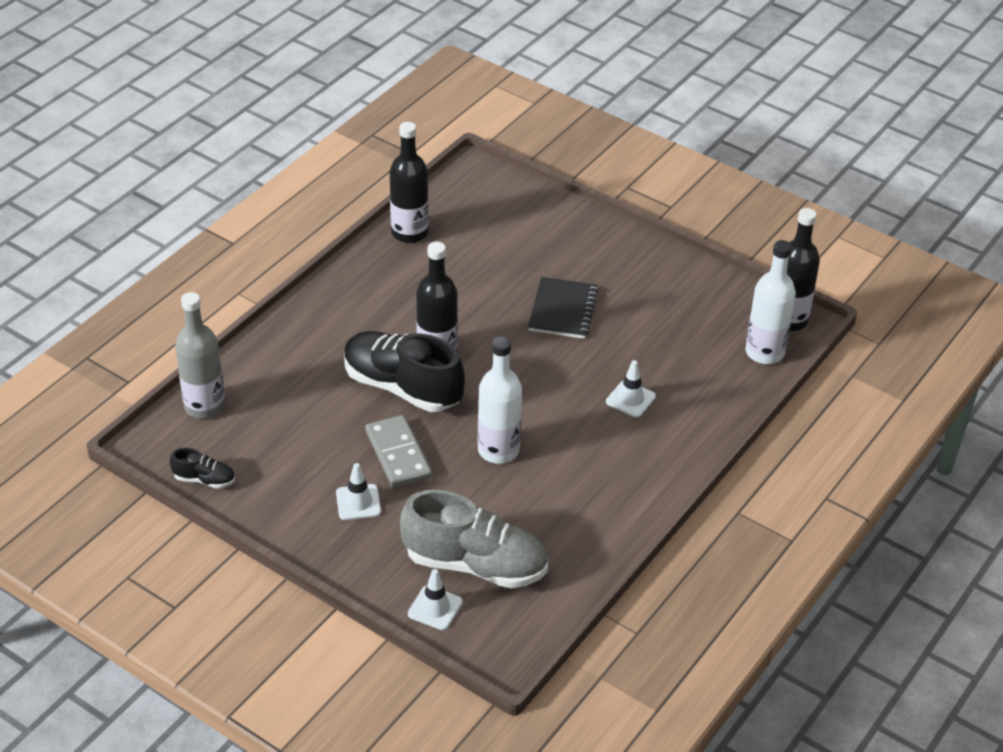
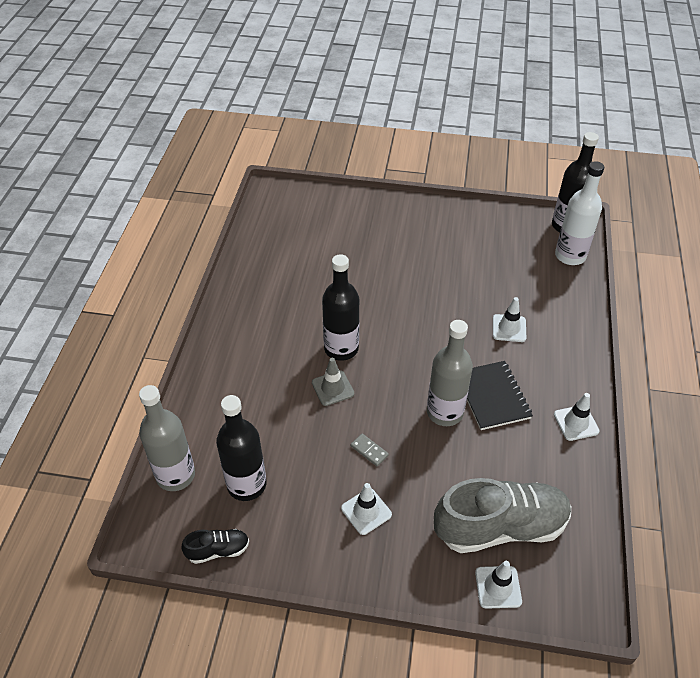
camera: 25 degrees left, 5 degrees up
(398, 454) = (369, 451): grey domino -> grey domino, size x0.47
(402, 387) = (333, 388): black shoe -> grey traffic cone
(409, 232) = (253, 256): black bottle -> black bottle (246, 485)
(498, 450) = (445, 412): white bottle -> grey bottle
(562, 310) = (409, 276): black notebook -> black notebook (492, 396)
(627, 510) = (576, 423): none -> white traffic cone

